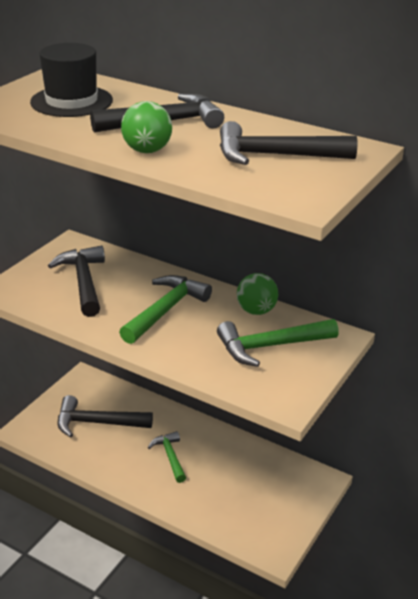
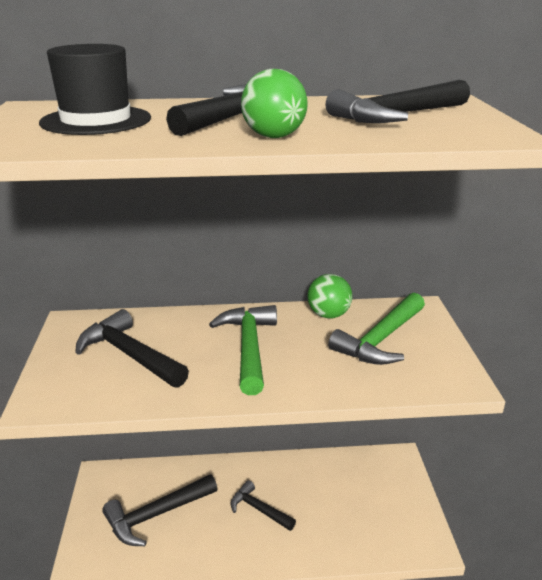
camera: 35 degrees left, 5 degrees down
(170, 456) = (258, 509): green hammer -> black hammer

